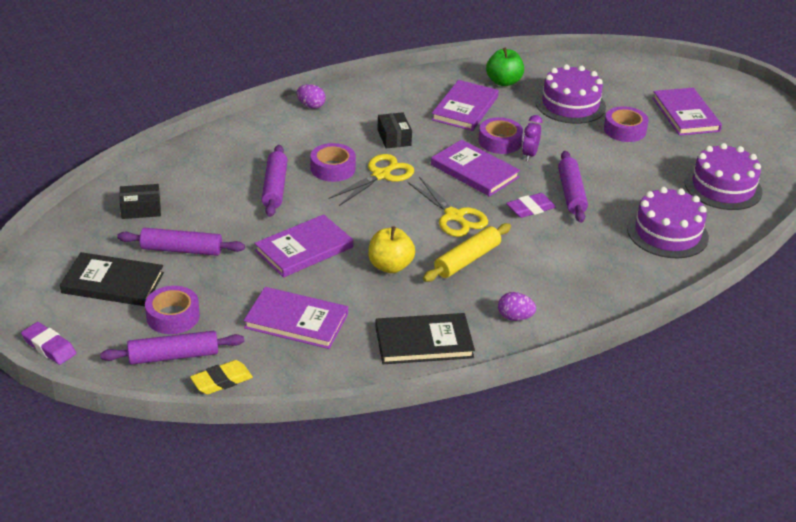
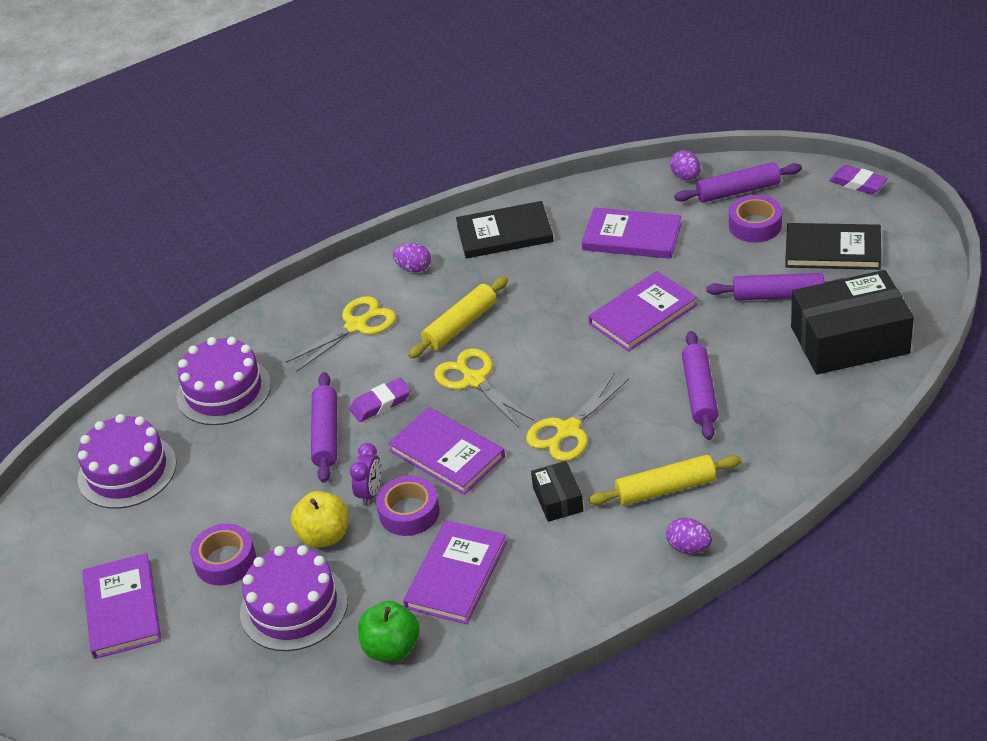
camera: 175 degrees left, 5 degrees up
(141, 209) = (849, 340): black box -> black box, size x2.12
(221, 381) = (685, 177): yellow eraser -> purple egg
(317, 135) = (665, 489): none -> yellow rolling pin
(333, 168) = (633, 433): purple tape -> none
(390, 266) = (544, 307): yellow apple -> yellow apple (324, 536)
(563, 271) = (356, 326): none -> yellow scissors

